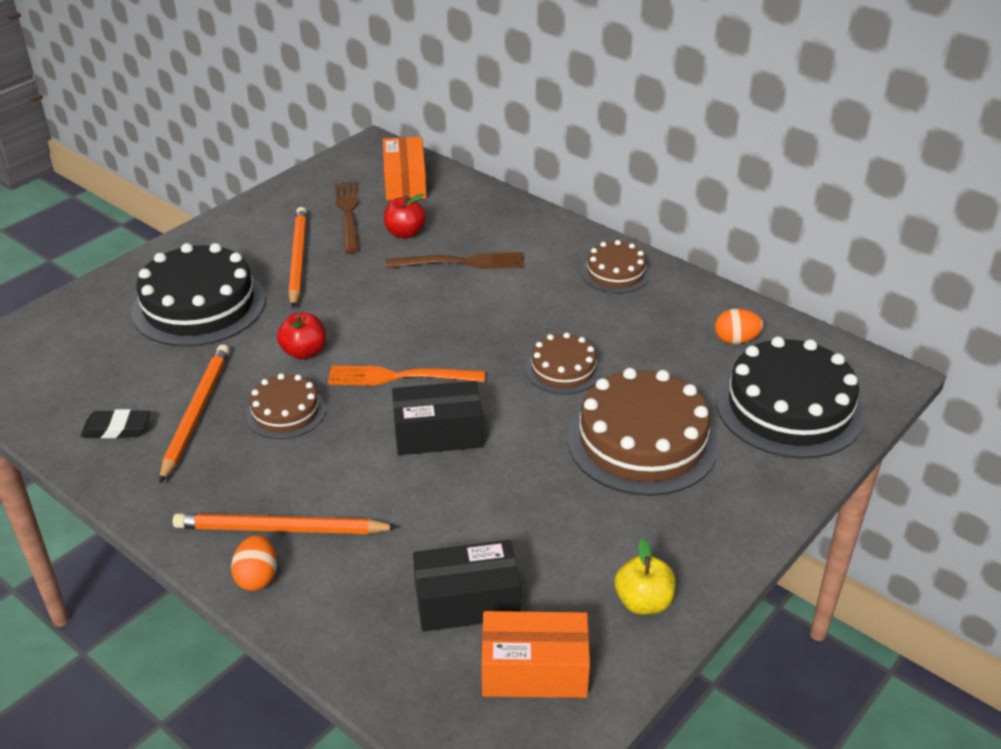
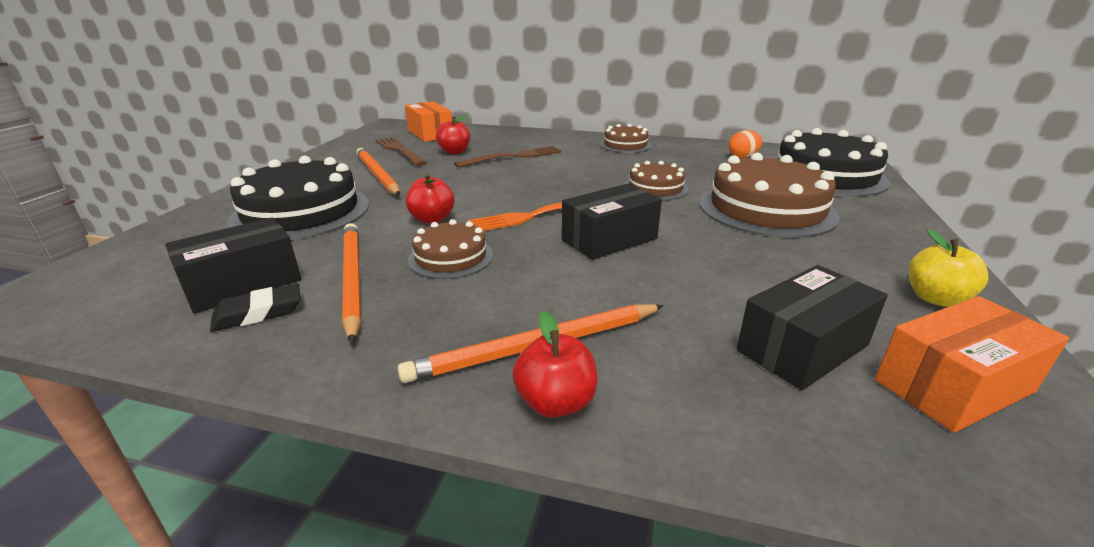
camera: 25 degrees left, 10 degrees down
(118, 392) = (243, 284): none -> black box
(257, 577) = (556, 402): orange egg -> red apple

